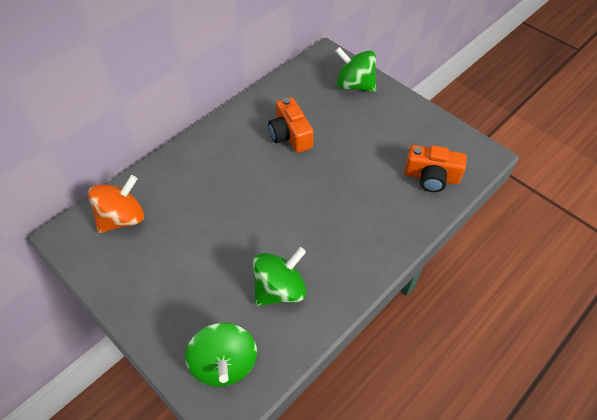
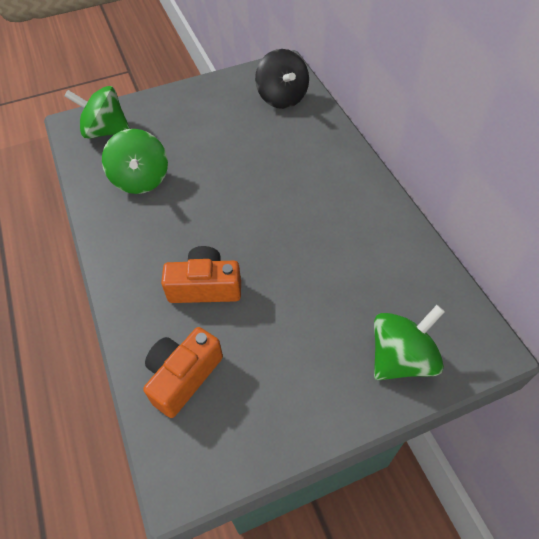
camera: 115 degrees right, 0 degrees up
(122, 218) = (282, 98): orange spinning top -> black spinning top
(290, 135) = (330, 246): orange camera -> orange camera (205, 287)

